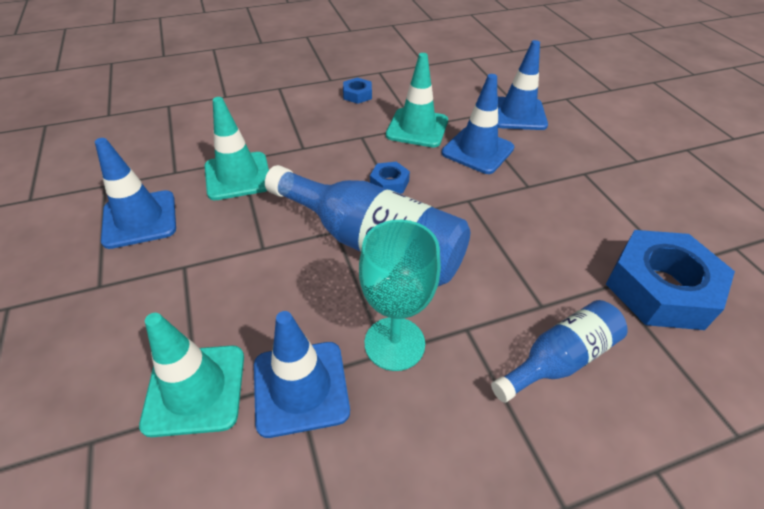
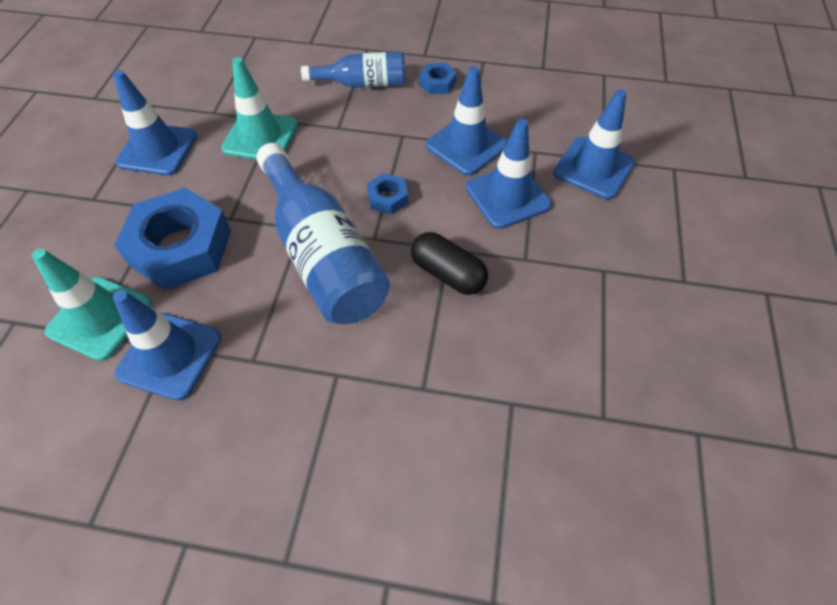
camera: 30 degrees right, 10 degrees up
(394, 343) = (267, 356): turquoise goblet -> none
(417, 128) = (466, 145): turquoise traffic cone -> blue traffic cone
(484, 217) = (448, 274): none -> black capsule
(559, 359) = (393, 444): blue bottle -> blue bottle (363, 84)
(660, 288) = (561, 432): blue nut -> blue nut (181, 247)

